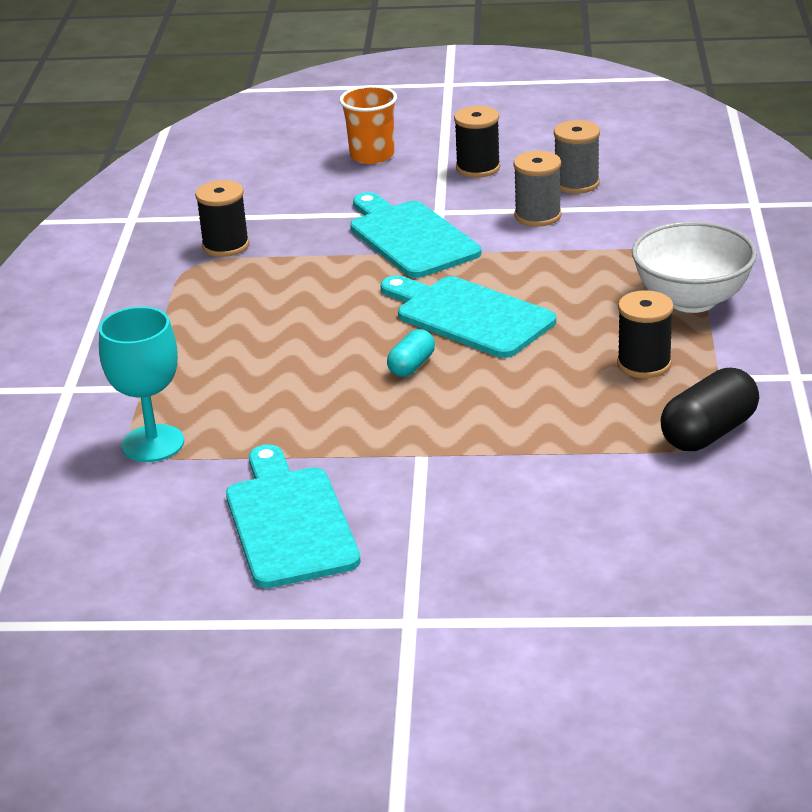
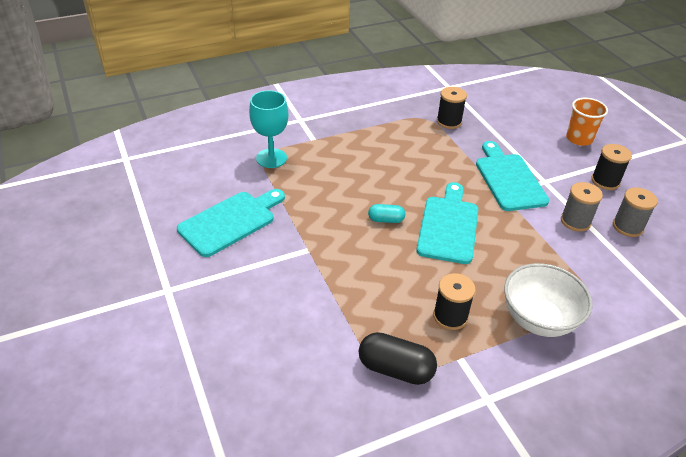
camera: 60 degrees right, 10 degrees up
(410, 237) = (509, 179): turquoise cutting board -> turquoise cutting board turned 45 degrees counterclockwise

